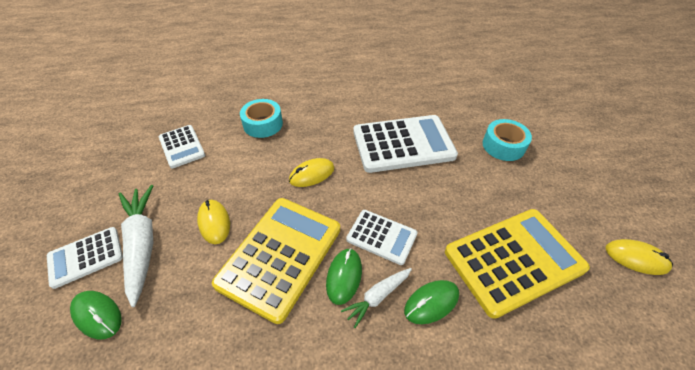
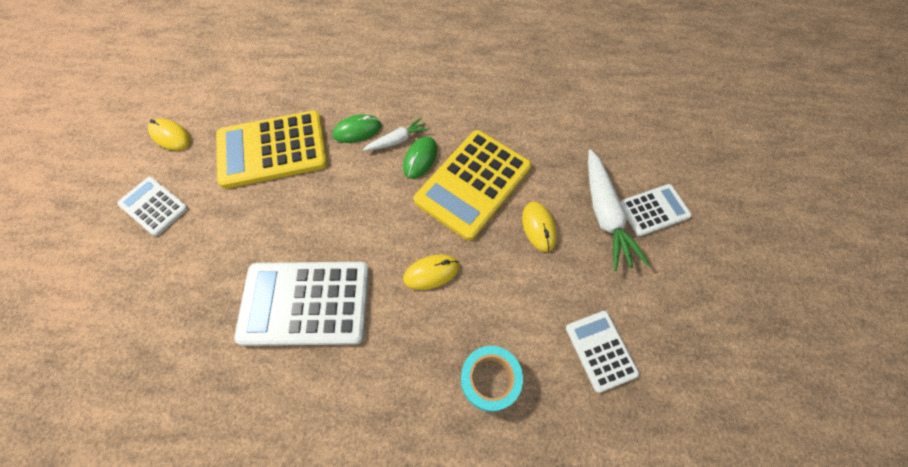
camera: 170 degrees left, 15 degrees up
(97, 315) = (619, 160): green mouse -> none
(381, 237) = (377, 187): white calculator -> white calculator (154, 206)
(503, 146) = (183, 278): turquoise tape -> none

